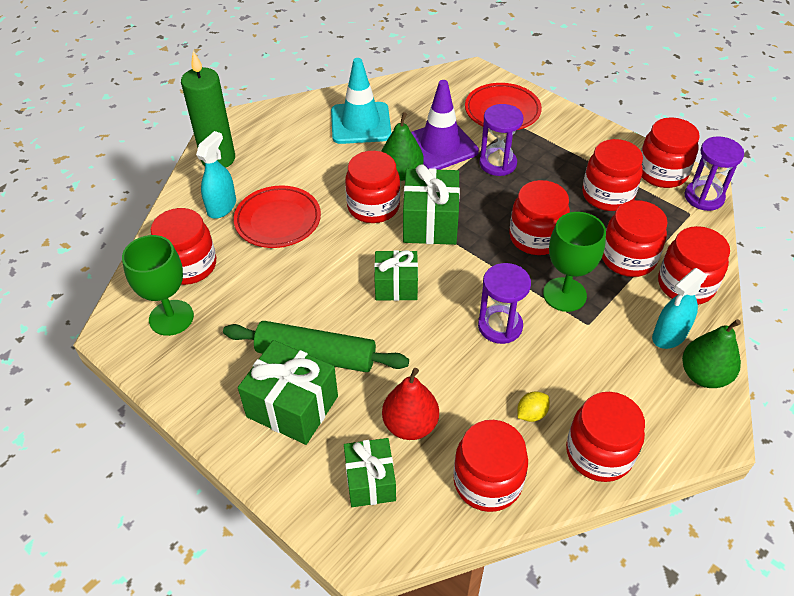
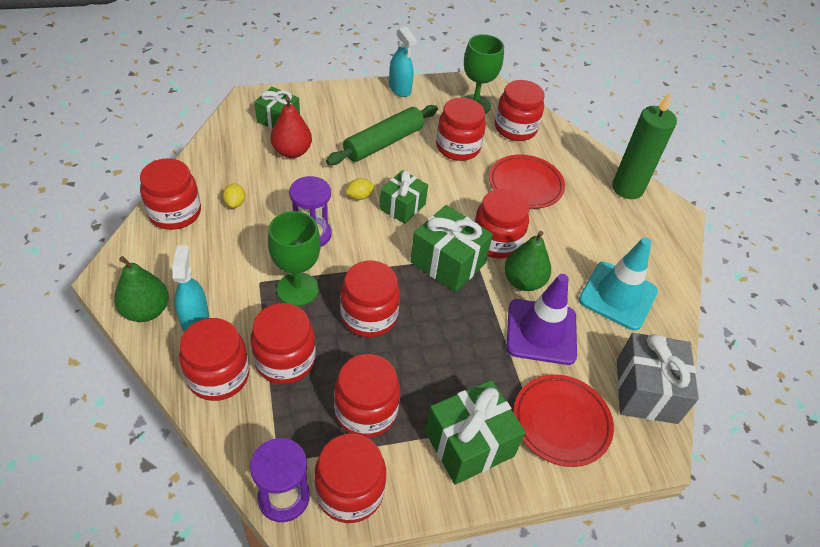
camera: 120 degrees right, 0 degrees up
(222, 207) = (565, 166): turquoise spray bottle -> turquoise spray bottle (400, 89)
(292, 406) = (358, 118): green gift -> green gift (469, 444)
(416, 324) = (359, 196): none -> yellow lemon
(433, 86) = (646, 391): none -> grey gift
(487, 481) = (222, 158): red jar -> red jar (458, 147)
(498, 163) = (482, 357): purple hourglass -> none

